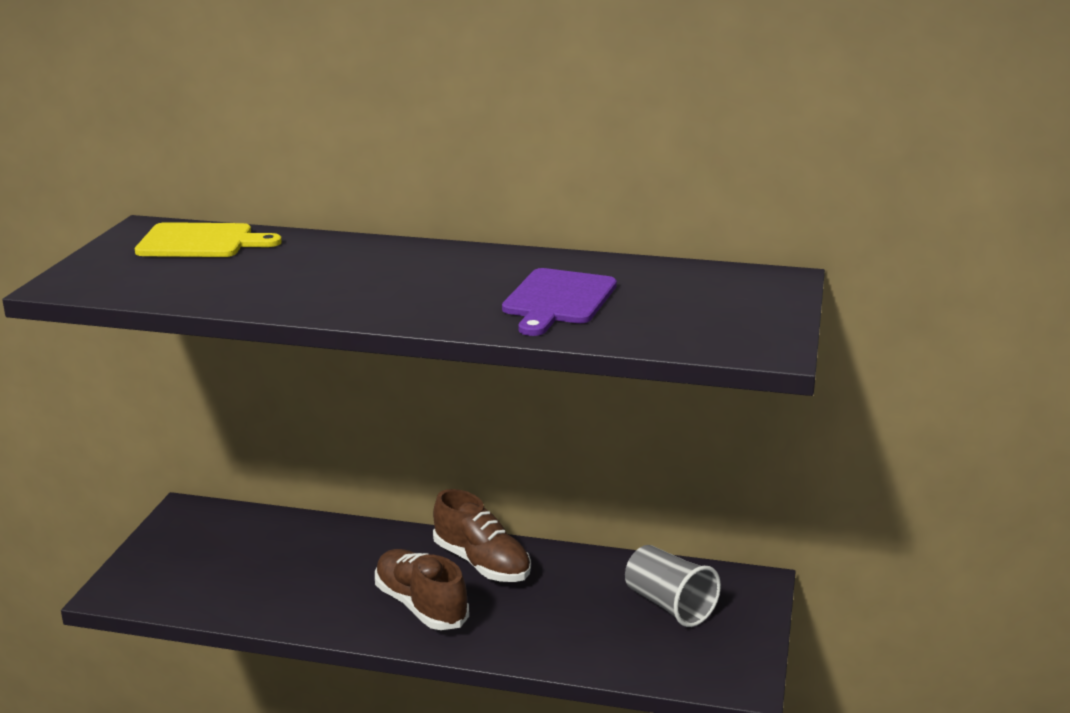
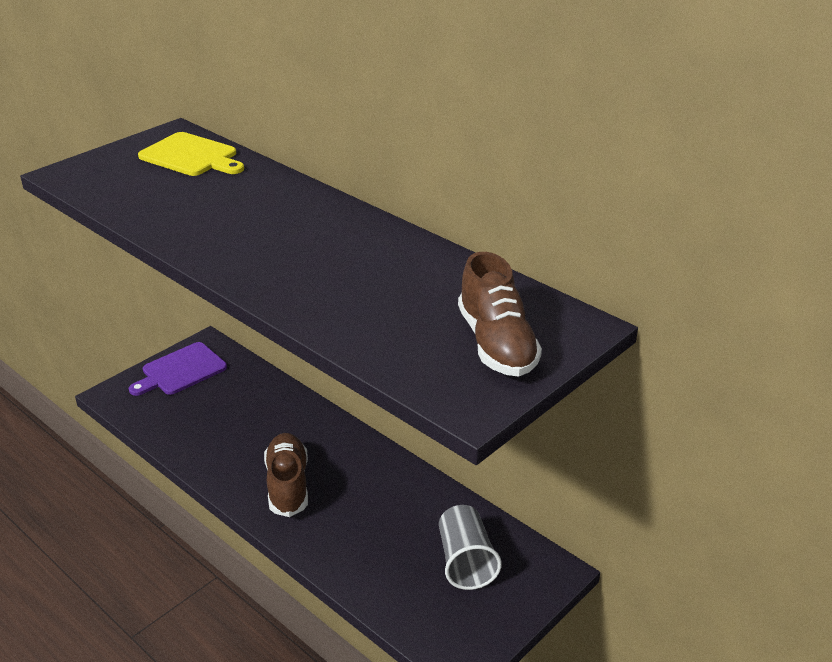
camera: 30 degrees right, 10 degrees up
(482, 563) = (360, 465): brown shoe -> brown shoe (496, 344)
(558, 300) = (366, 291): purple cutting board -> purple cutting board (181, 370)

